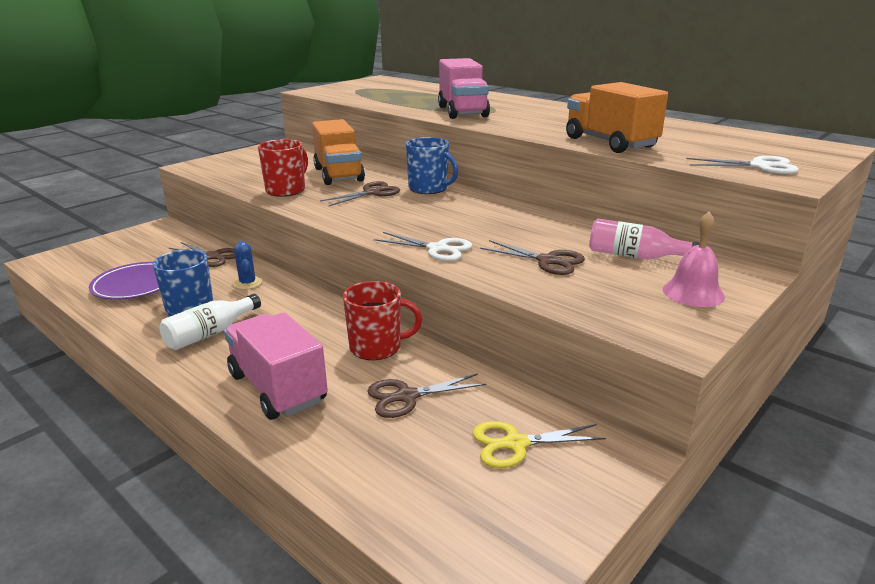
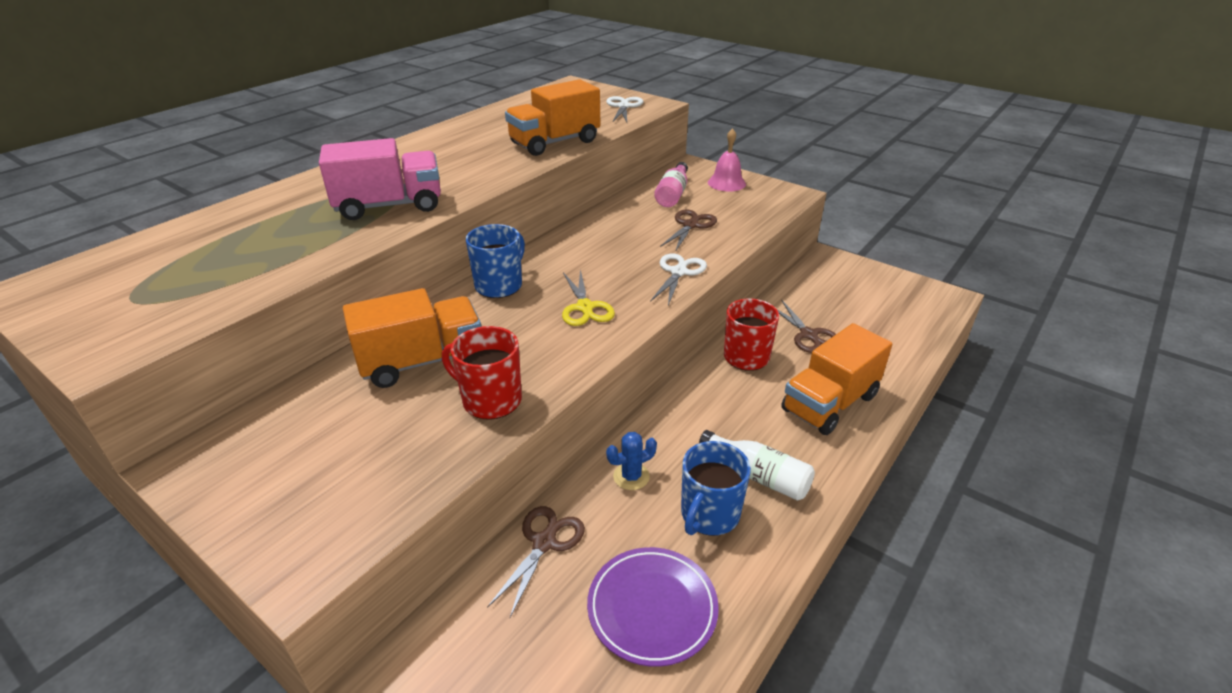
camera: 95 degrees left, 10 degrees up
(277, 388) = (829, 403): pink truck -> orange truck
(372, 193) = (511, 324): brown scissors -> none
(516, 444) = (836, 291): yellow scissors -> yellow scissors (585, 307)

